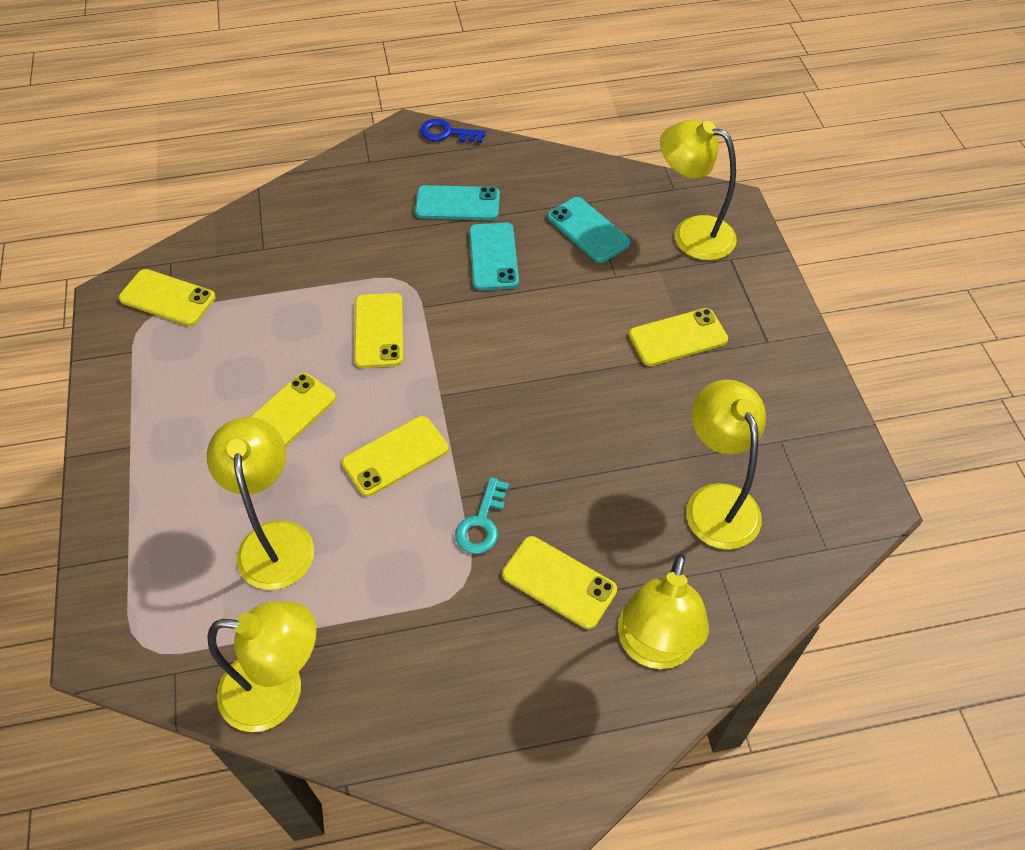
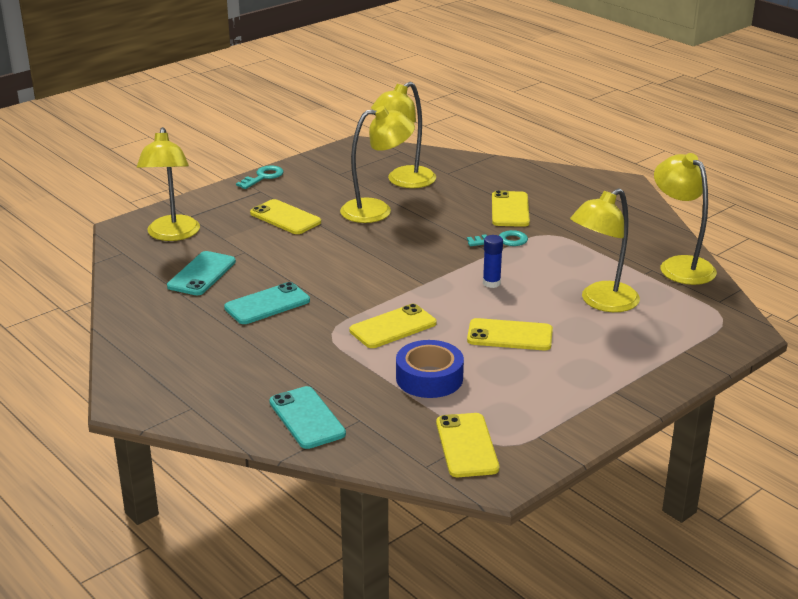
camera: 120 degrees left, 25 degrees down
(276, 318) = (429, 378): none -> blue tape
(395, 456) = (491, 283): yellow phone -> blue glue stick
(447, 133) = (117, 377): blue key -> none
(457, 204) = (216, 340): turquoise phone -> turquoise phone (307, 418)
(654, 648) = (514, 178): yellow lamp -> yellow lamp (377, 210)
(808, 358) = (263, 177): none -> turquoise key

